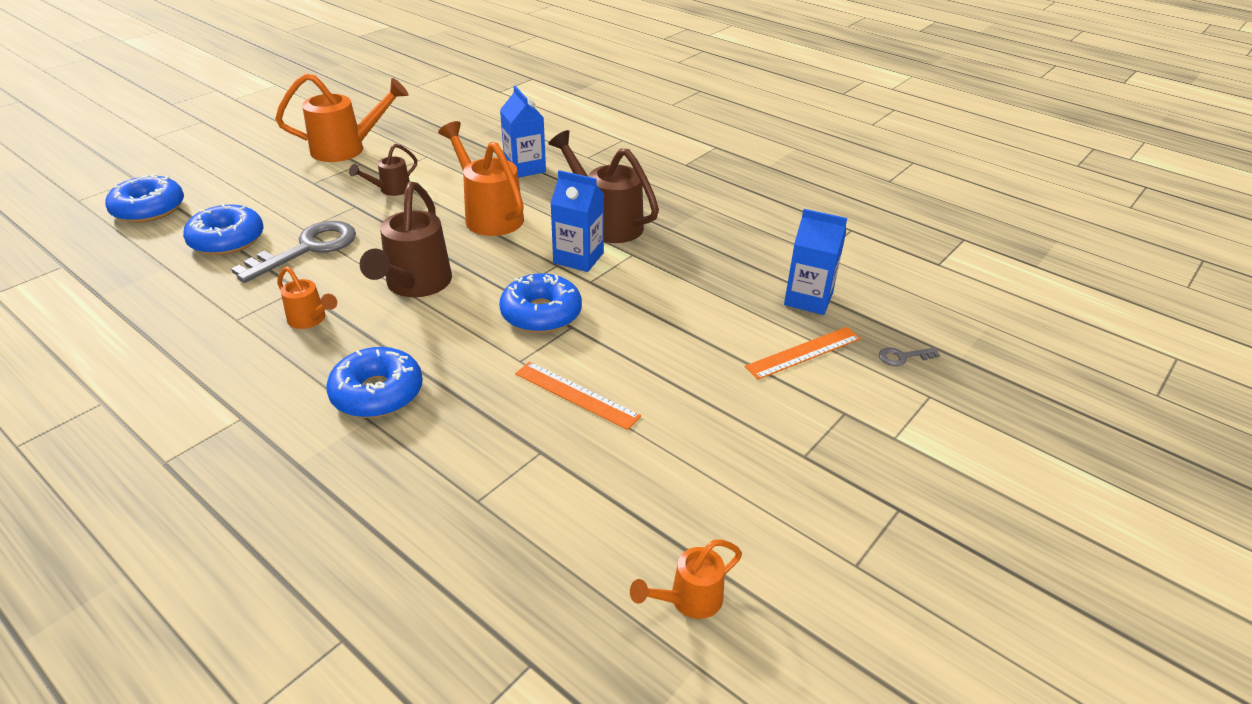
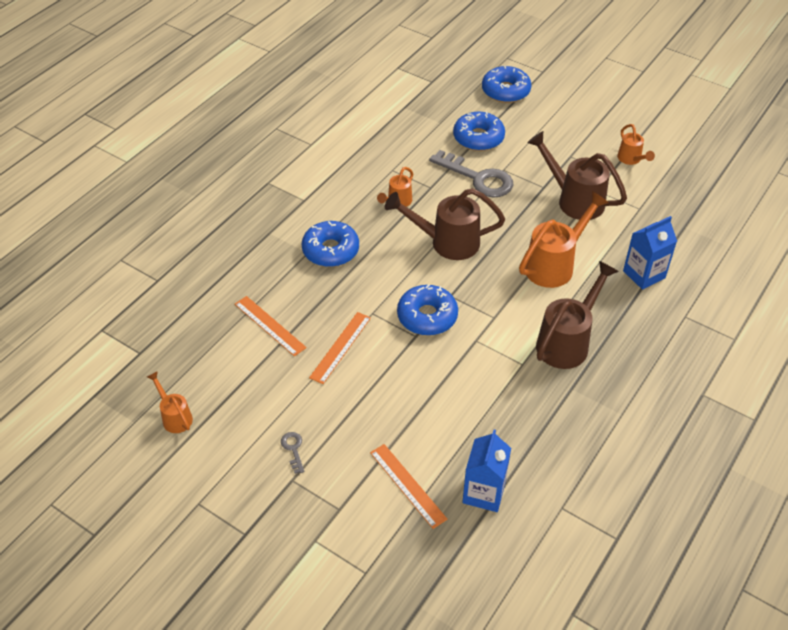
camera: 85 degrees right, 10 degrees up
(347, 149) = (631, 160): orange watering can -> orange watering can, size x0.54
(390, 190) = (574, 200): brown watering can -> brown watering can, size x1.86
(514, 470) = (269, 325): none -> orange ruler
(578, 258) = (506, 329): blue carton -> none
(902, 357) = (413, 559): grey key -> grey key (293, 449)

